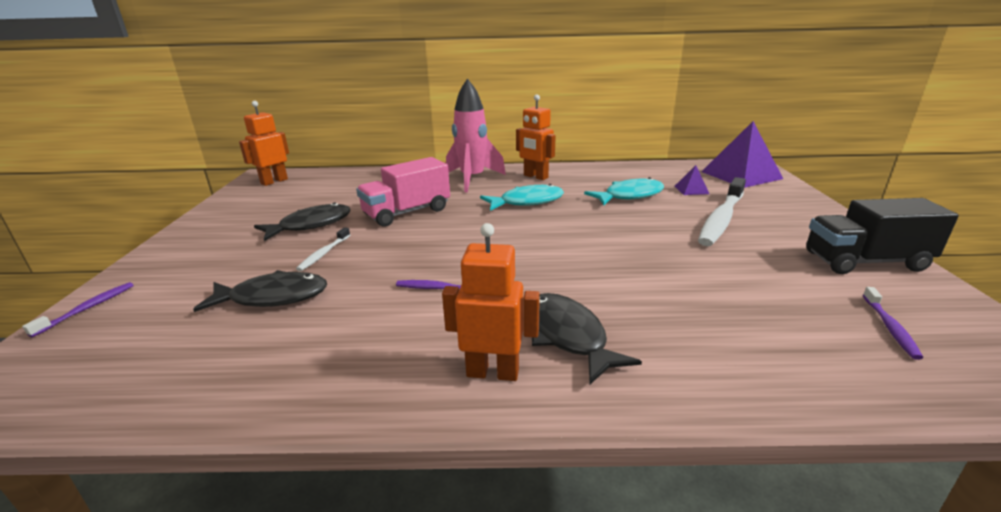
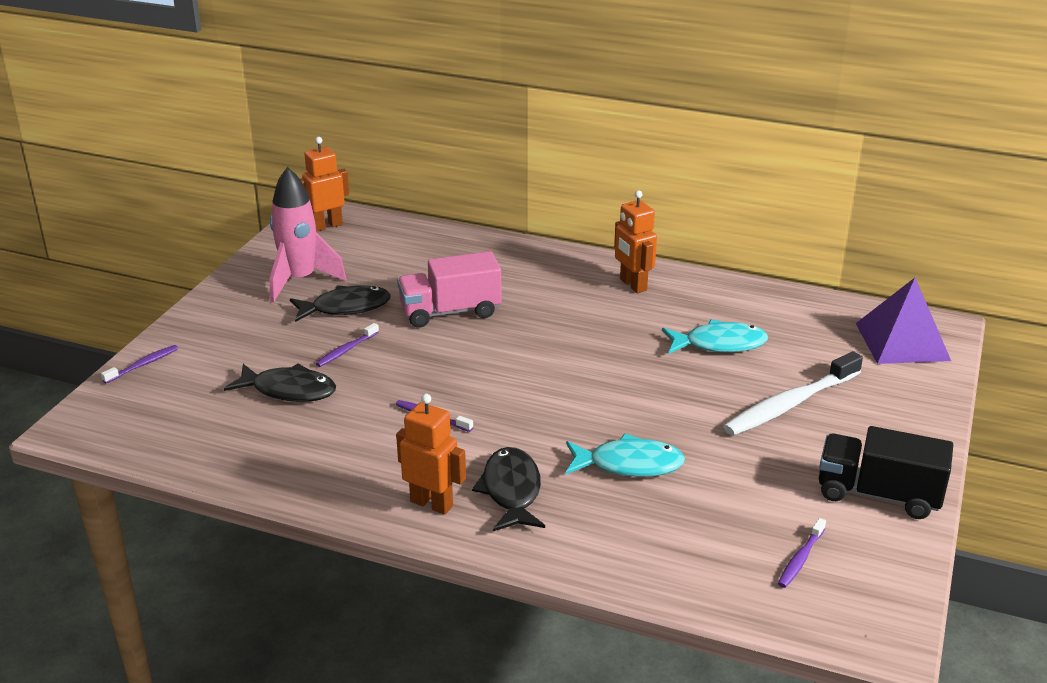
camera: 20 degrees right, 5 degrees up
(324, 253) = (346, 350): white toothbrush -> purple toothbrush
(472, 179) = (553, 273): pink rocket -> pink rocket (300, 280)
(527, 202) = (591, 326): turquoise fish -> turquoise fish (629, 464)
(691, 190) = (806, 352): purple pyramid -> none

